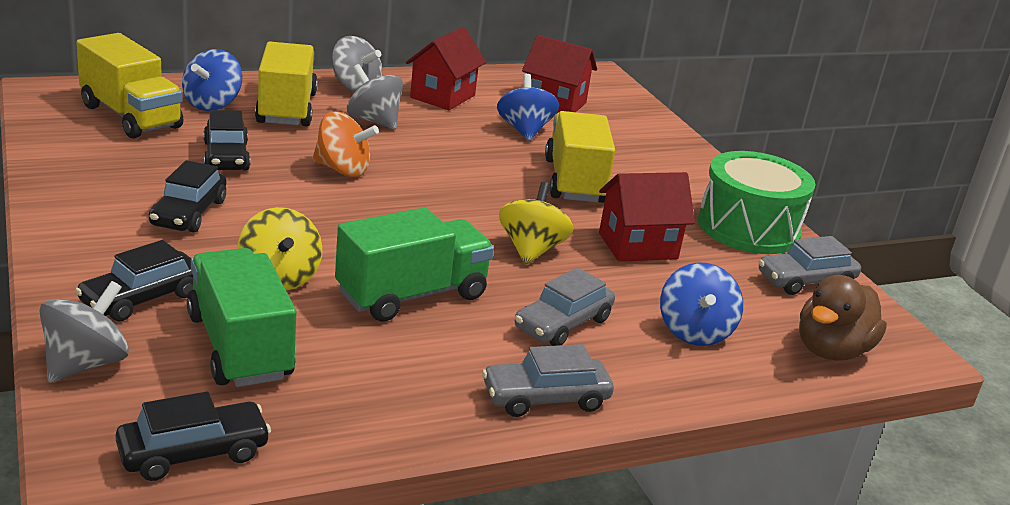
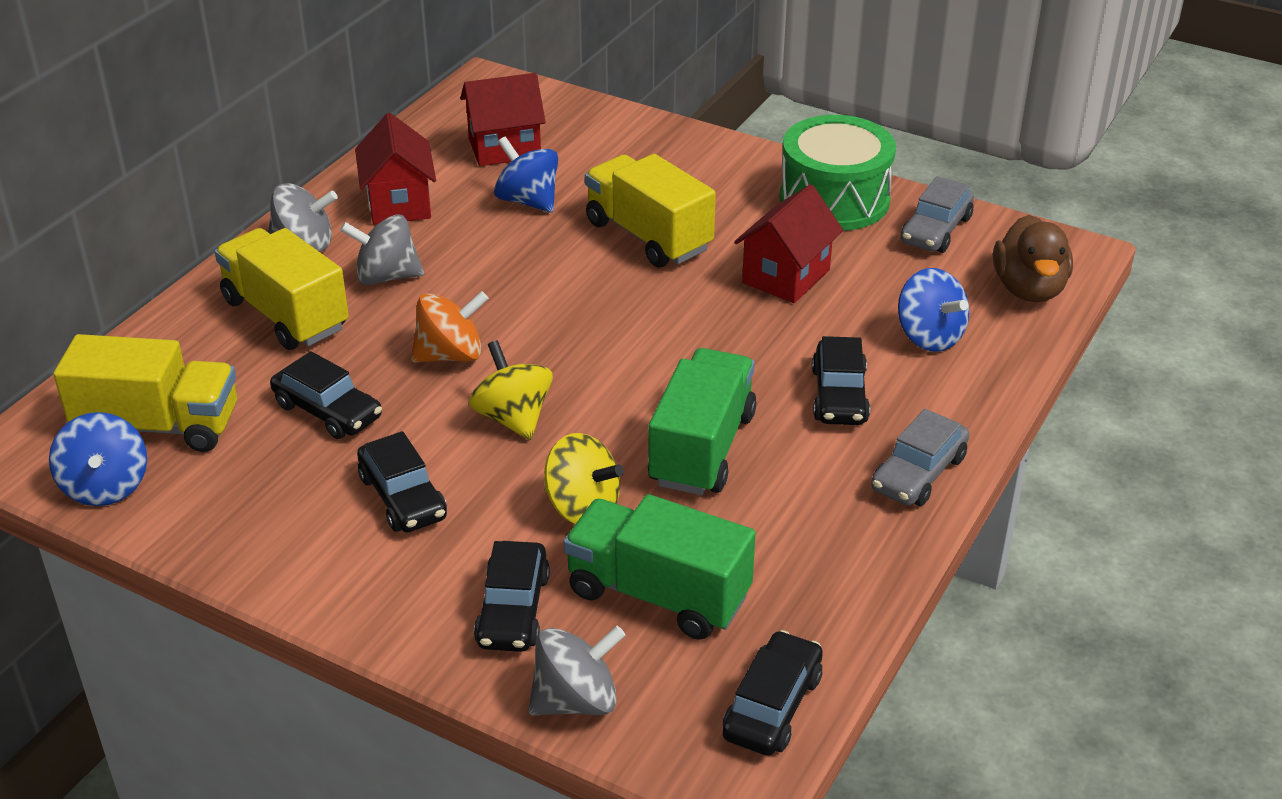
camera: 35 degrees left, 10 degrees up
(86, 364) = (576, 700): grey spinning top -> grey spinning top turned 75 degrees clockwise
(212, 104) = (208, 356): blue spinning top -> blue spinning top (106, 486)
(531, 250) = (719, 337): yellow spinning top -> yellow spinning top (513, 418)
(562, 324) = (839, 396): grey car -> black car

